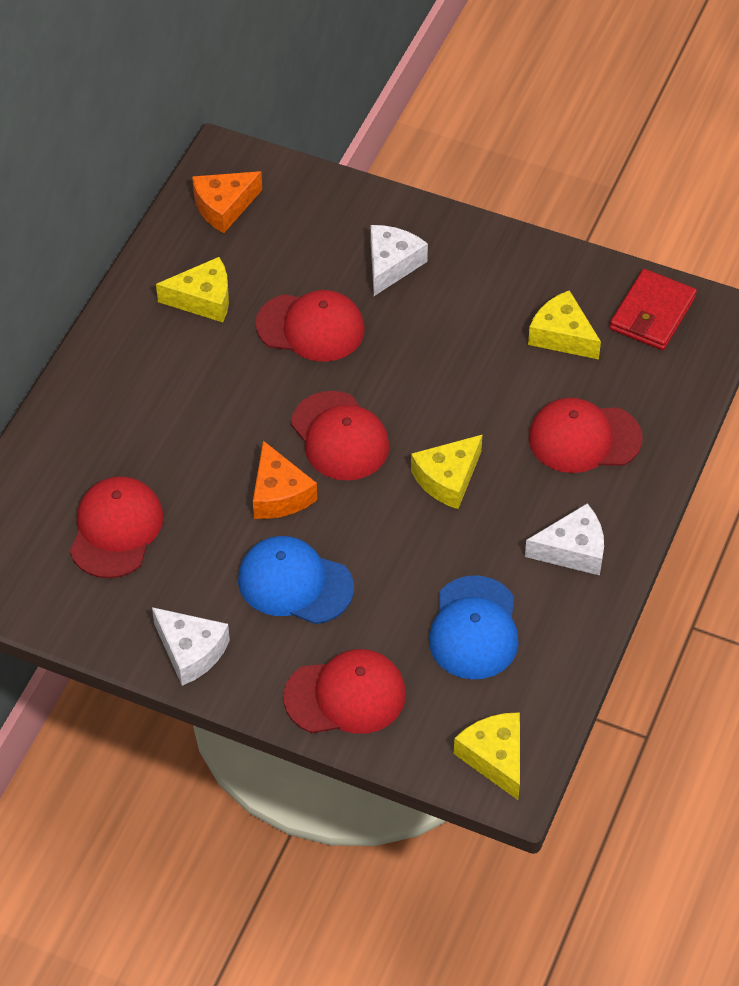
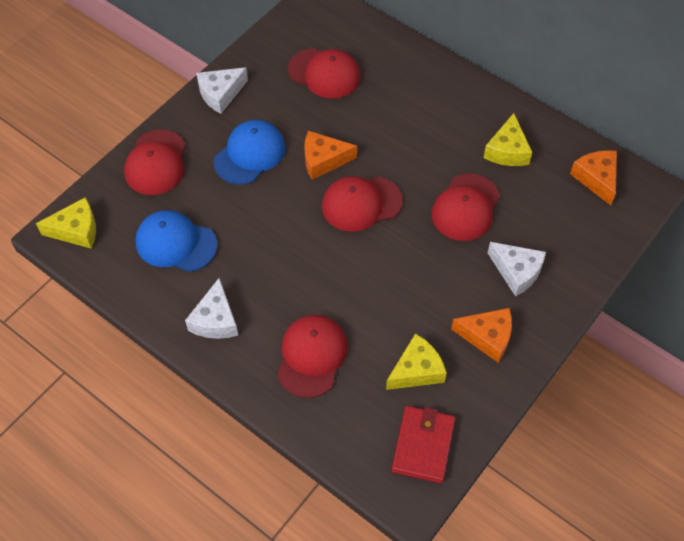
camera: 105 degrees right, 5 degrees up
(447, 479) = (304, 258): yellow cheese -> none
(492, 278) = (487, 337): none -> orange cheese
(652, 313) = (423, 445): red wallet -> red wallet turned 60 degrees clockwise

